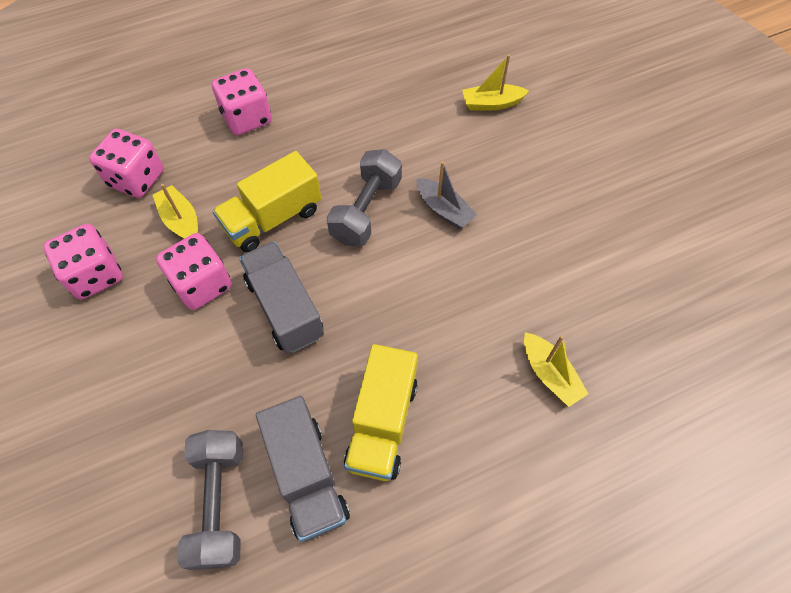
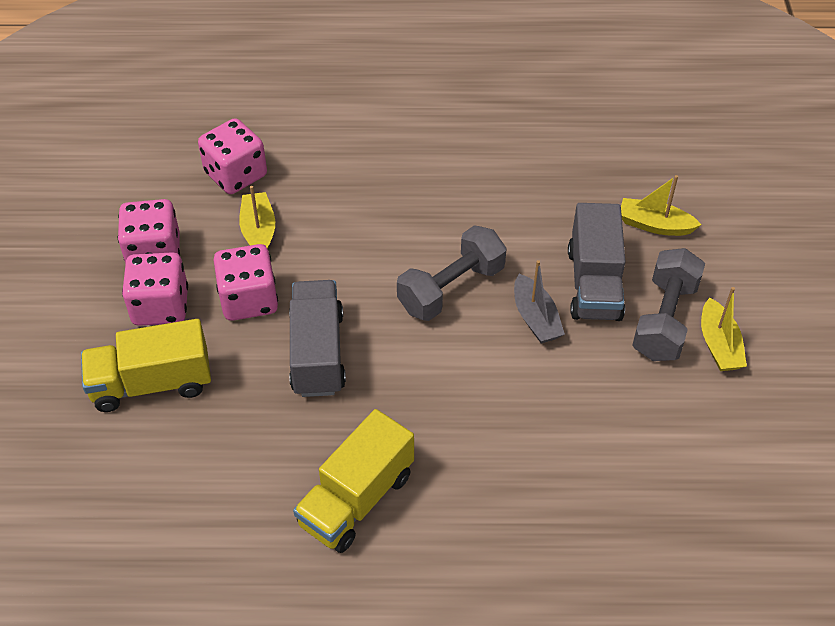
camera: 25 degrees right, 10 degrees down
(219, 503) = (167, 504): grey dumbbell -> grey dumbbell (664, 320)
(247, 118) = (375, 151): pink dice -> pink dice (160, 306)
(273, 218) = (350, 262): yellow truck -> yellow truck (152, 383)
(307, 476) = (259, 516): grey truck -> grey truck (594, 283)
(549, 374) = (556, 526): yellow boat -> yellow boat (718, 345)

